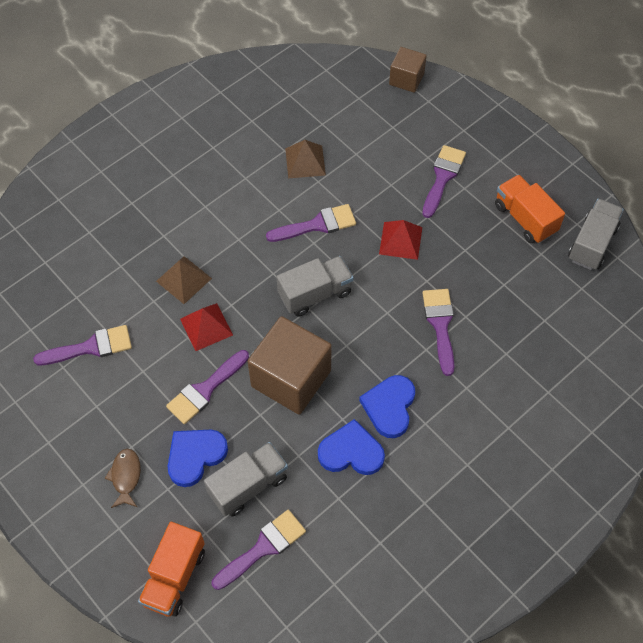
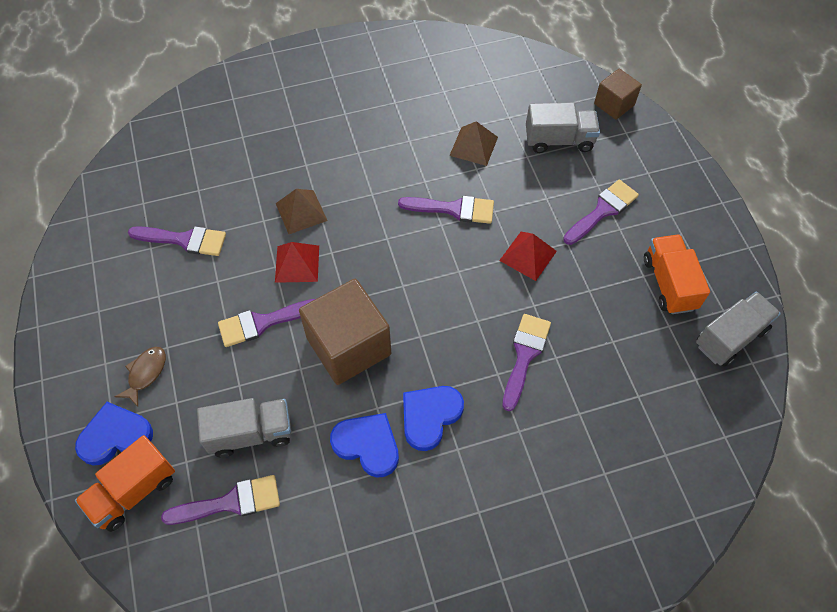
camera: 25 degrees right, 0 degrees up
(195, 456) = (218, 382): blue heart -> blue heart (115, 436)
(315, 294) = (416, 274): grey truck -> grey truck (559, 140)

